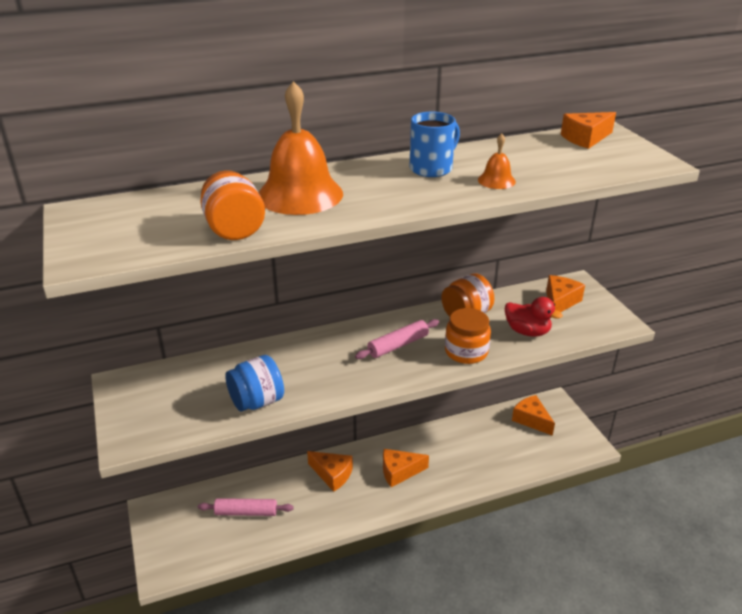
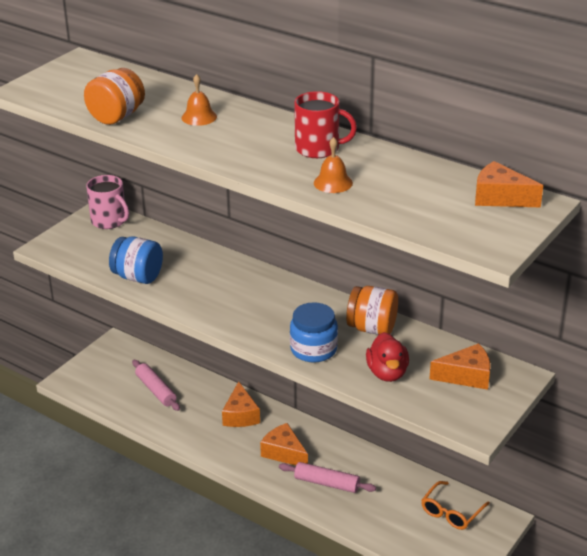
camera: 55 degrees right, 0 degrees up
(143, 382) = (109, 221): none -> pink mug
(300, 194) = (199, 117): orange bell -> orange bell, size x0.45
(398, 345) = (281, 310): pink rolling pin -> pink rolling pin (326, 483)
(432, 168) = (318, 149): blue mug -> red mug
(466, 351) = (313, 349): orange jar -> blue jar
(531, 420) = (451, 512): orange cheese -> orange glasses

